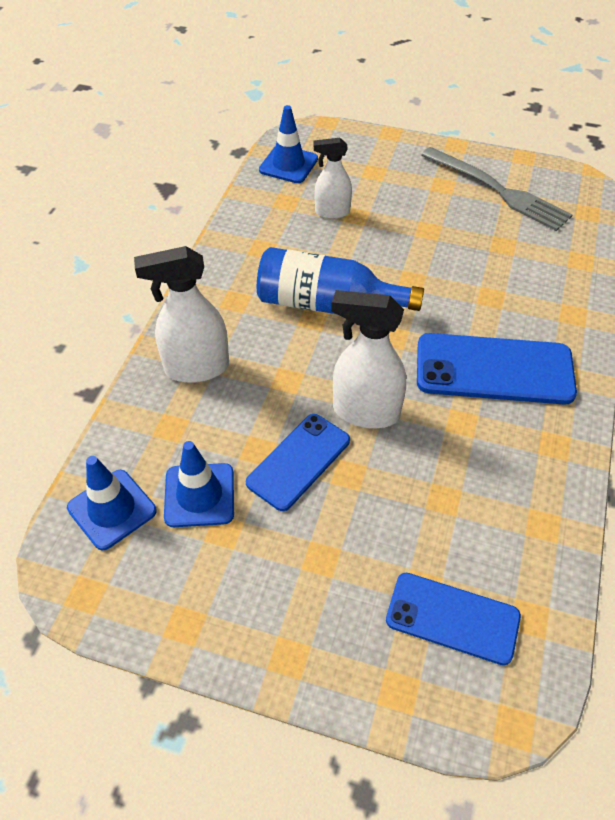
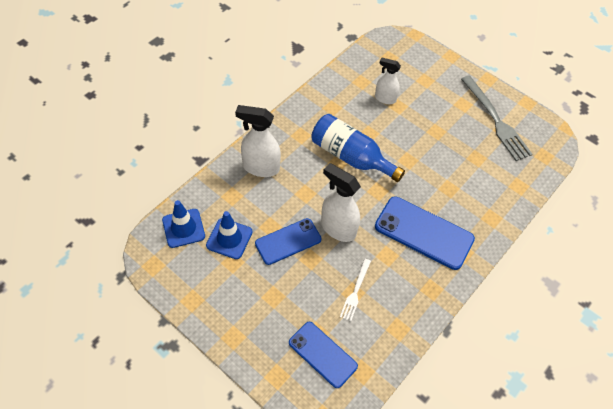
camera: 20 degrees right, 5 degrees up
(288, 164) = (376, 57): blue traffic cone -> none
(446, 495) = (355, 291): none -> white fork

